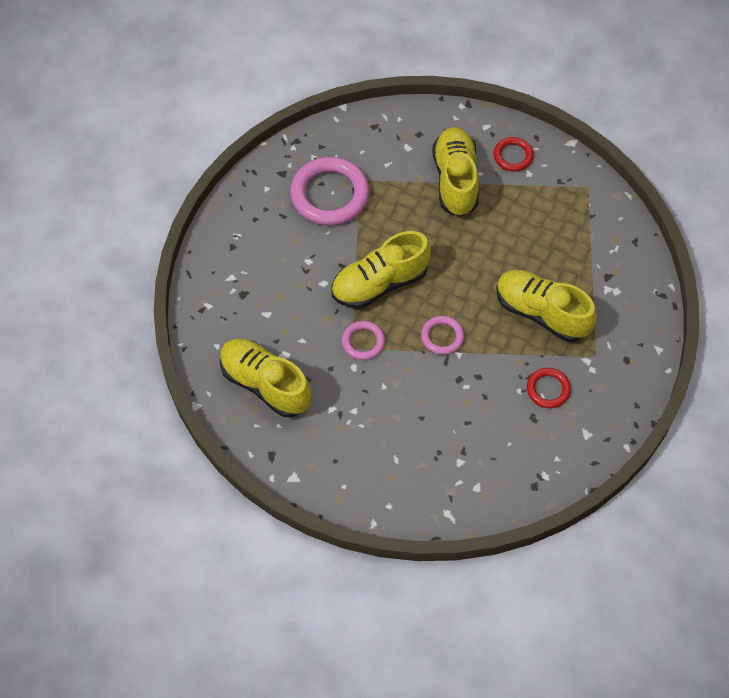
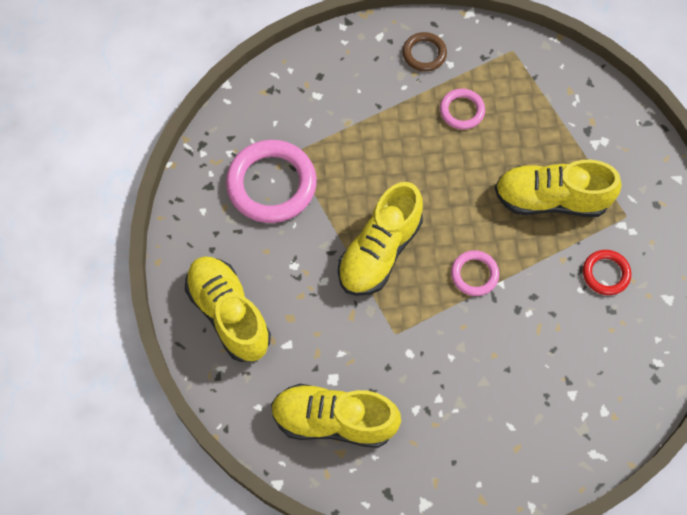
camera: 30 degrees left, 5 degrees up
(363, 342) = (402, 321): pink ring -> pink ring (462, 111)
(455, 180) = (385, 106): yellow shoe -> yellow shoe (229, 314)
(513, 156) = (424, 54): red ring -> brown ring

